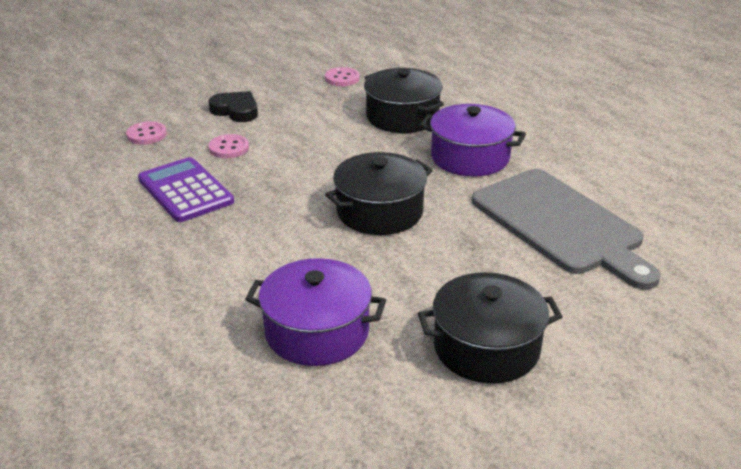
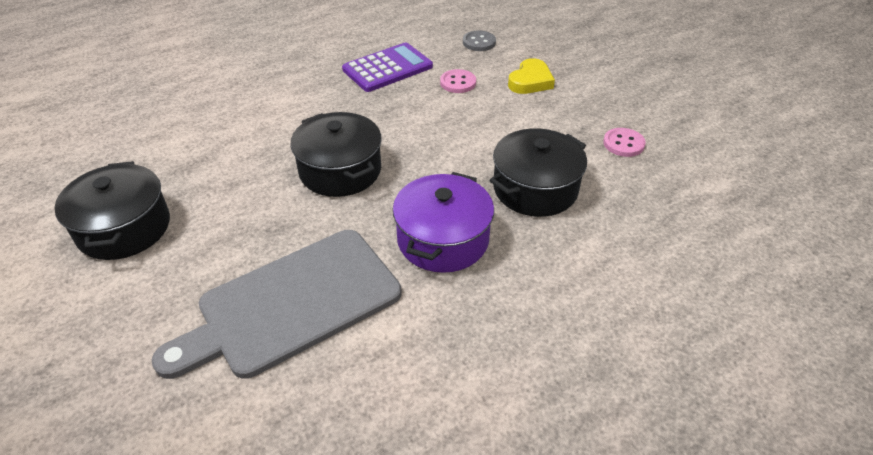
camera: 90 degrees right, 10 degrees up
(146, 135) = (479, 42): pink button -> grey button
(236, 110) = (530, 81): black heart -> yellow heart
(317, 332) = (184, 139): purple pot -> none

